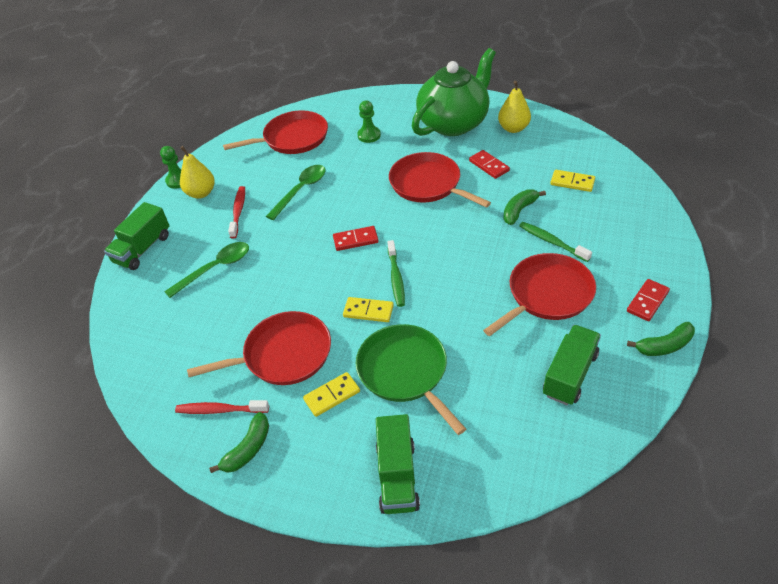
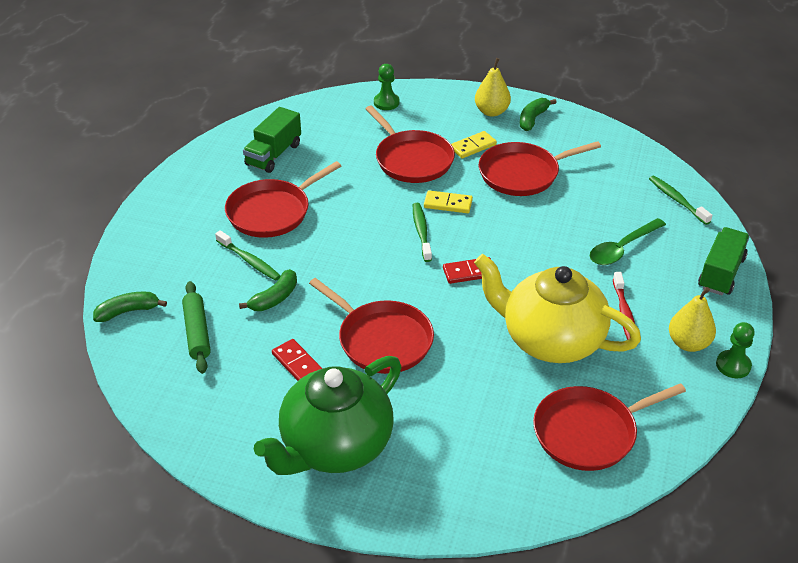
camera: 175 degrees right, 5 degrees down
(137, 325) = (677, 200): none -> green toothbrush
(220, 410) = (565, 140): red toothbrush -> none
(301, 190) = (551, 340): green spoon -> yellow teapot
(369, 135) = (468, 430): green pawn -> green pawn (386, 102)
(397, 476) = (417, 104): green truck -> none
(405, 372) = (412, 159): green pan -> red pan
(513, 128) = (246, 428): yellow pear -> yellow pear (491, 112)
(572, 182) = (197, 332): yellow domino -> green rolling pin
(647, 301) = (180, 203): red domino -> none
(664, 346) = (186, 170): green banana -> green banana (128, 311)

